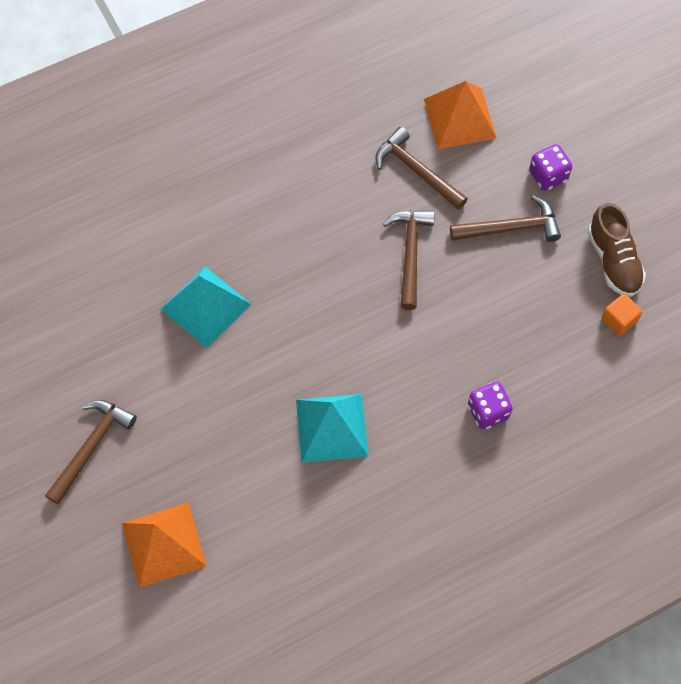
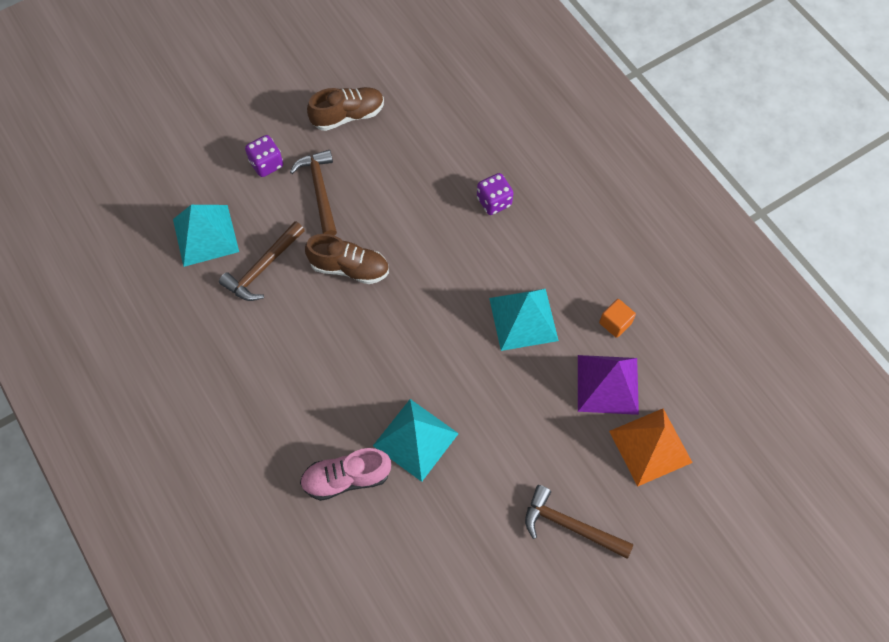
camera: 95 degrees left, 0 degrees up
(174, 241) = (346, 478): none -> pink shoe
(242, 509) = (607, 384): none -> purple pyramid
(410, 254) = (349, 268): brown hammer -> brown shoe
(459, 118) = (205, 235): orange pyramid -> turquoise pyramid
(619, 320) = (402, 112): orange cube -> orange cube (615, 323)

